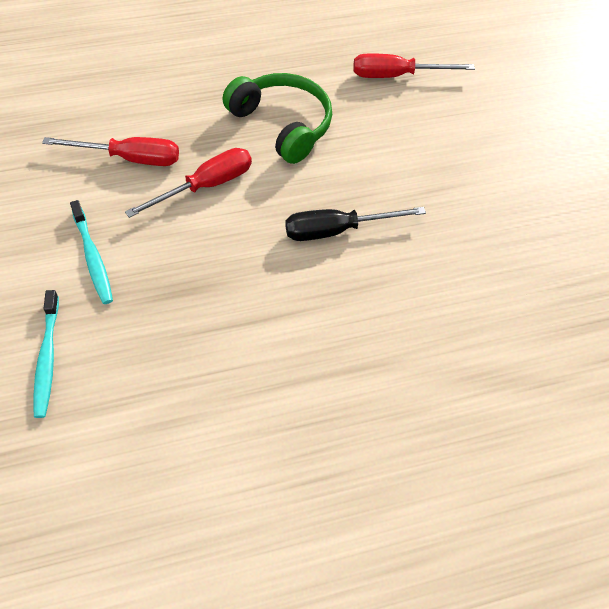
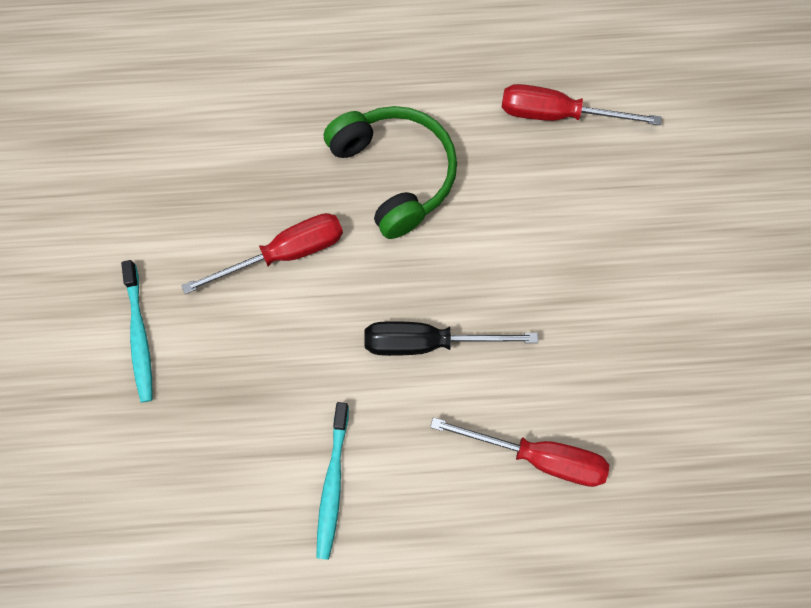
camera: 15 degrees right, 15 degrees up
(47, 358) = (73, 461): turquoise toothbrush -> turquoise toothbrush (333, 483)
(130, 158) = (202, 200): red screwdriver -> red screwdriver (538, 457)

